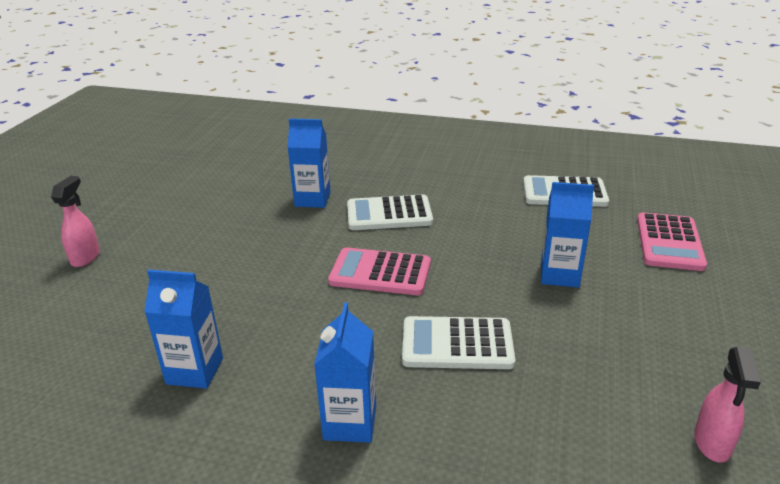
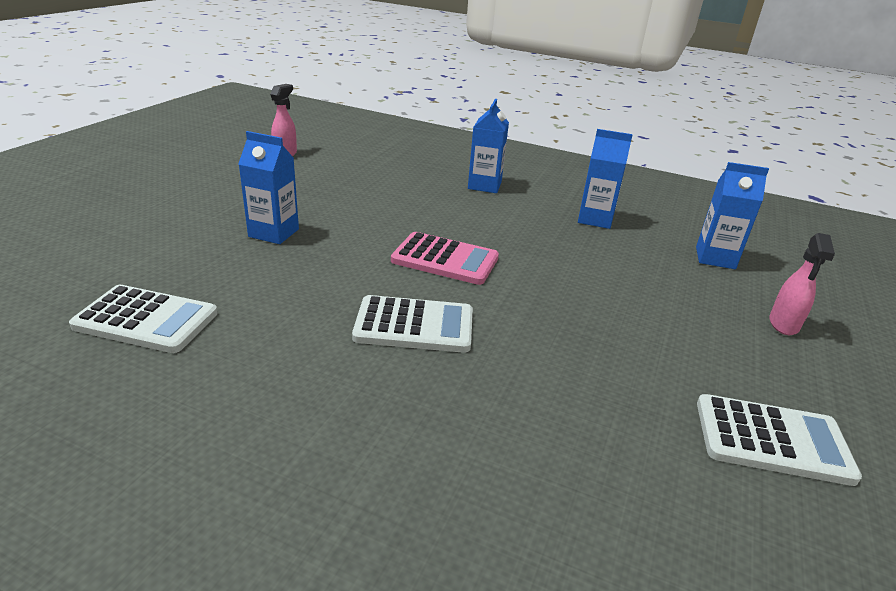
camera: 175 degrees left, 0 degrees up
(312, 199) = (522, 370): blue carton -> blue carton (715, 258)
(457, 344) = (400, 206): white calculator -> white calculator (772, 440)
(669, 242) = (124, 242): pink calculator -> none

